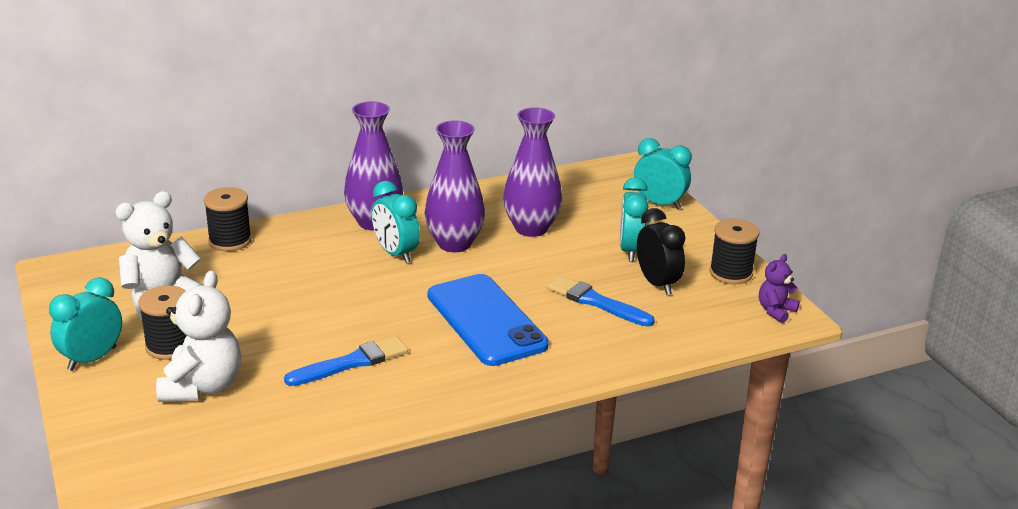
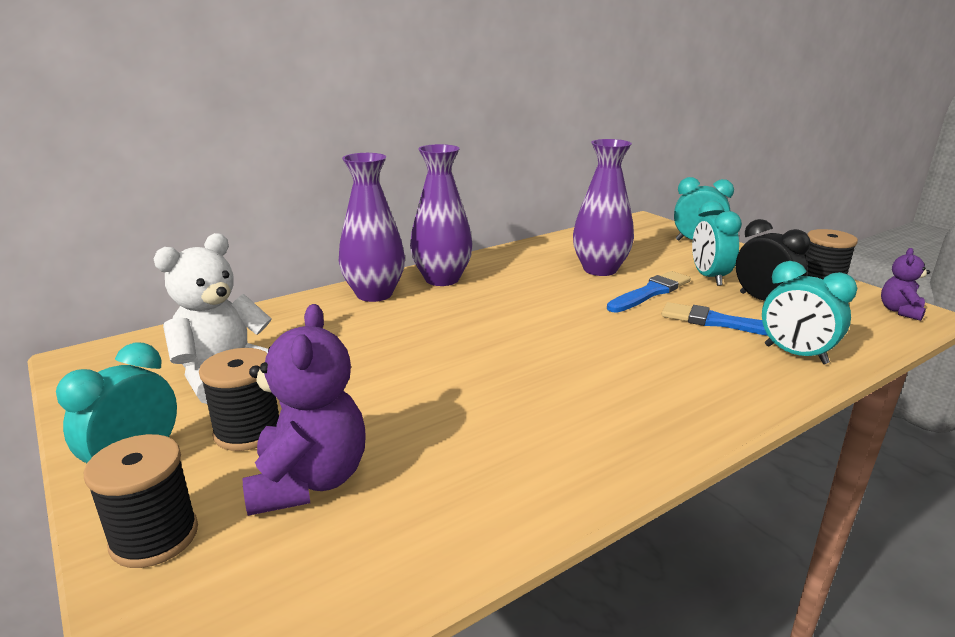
camera: 10 degrees left, 5 degrees down
(203, 386) = (309, 481): white teddy bear -> purple teddy bear
(230, 241) = (293, 309): black spool -> black spool (154, 537)
(351, 362) = (499, 420): blue brush -> blue brush (650, 292)
(396, 254) = (481, 303): turquoise clock -> turquoise clock (795, 354)
(454, 243) = (535, 288): purple vase -> purple vase (374, 294)
(486, 320) = (623, 353): blue phone -> none

